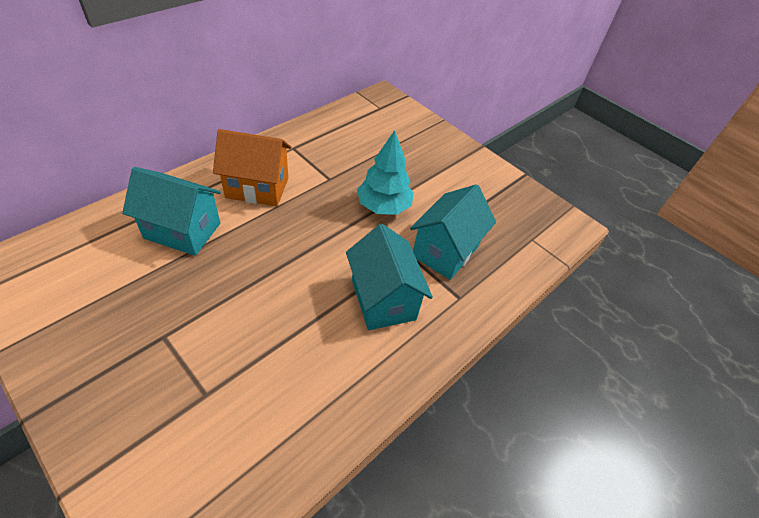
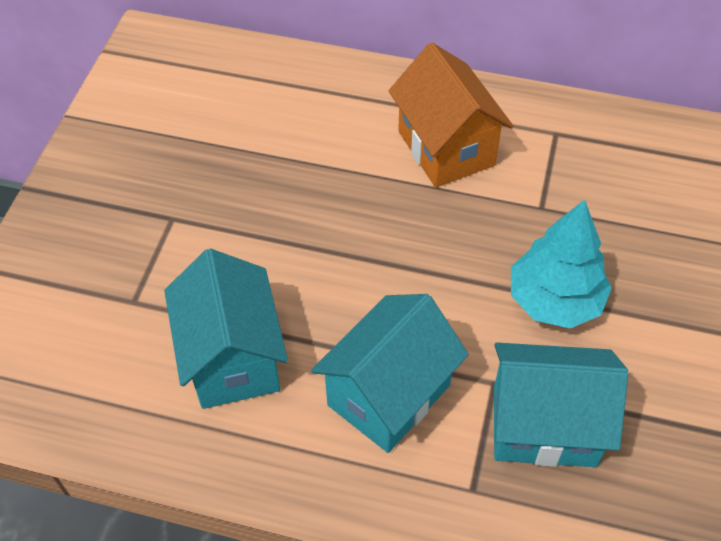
camera: 65 degrees right, 5 degrees up
(182, 231) = (315, 132): turquoise house -> turquoise house (233, 359)

